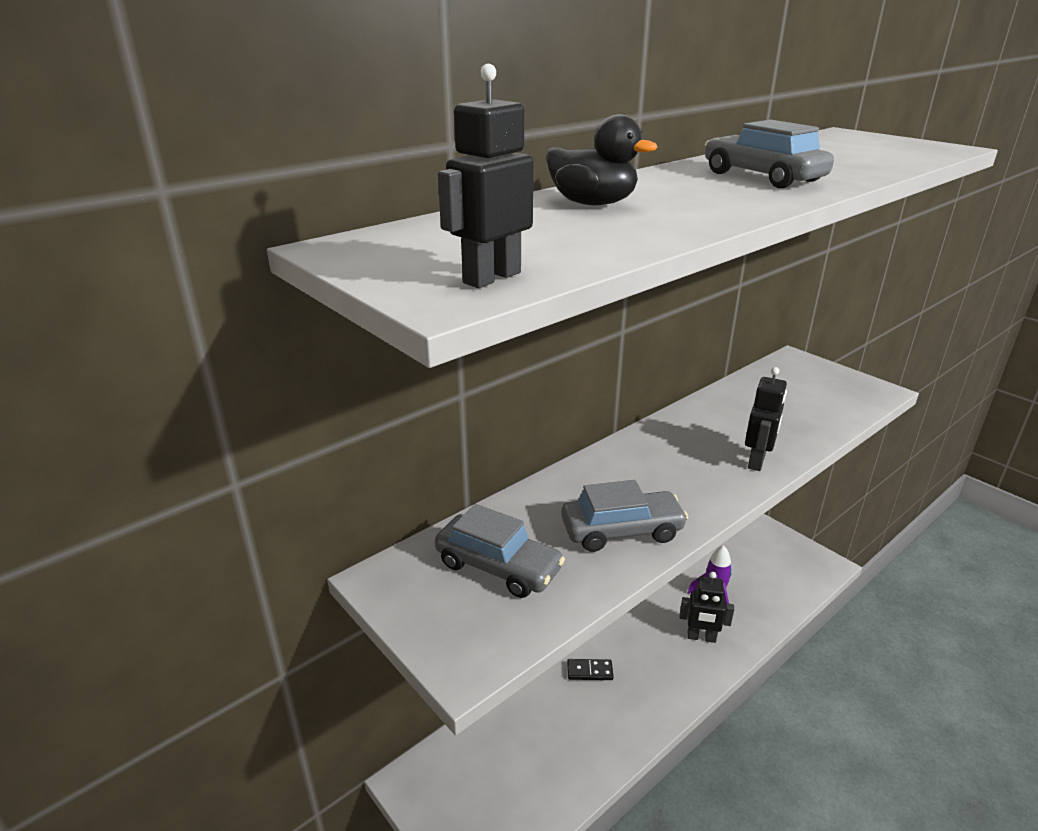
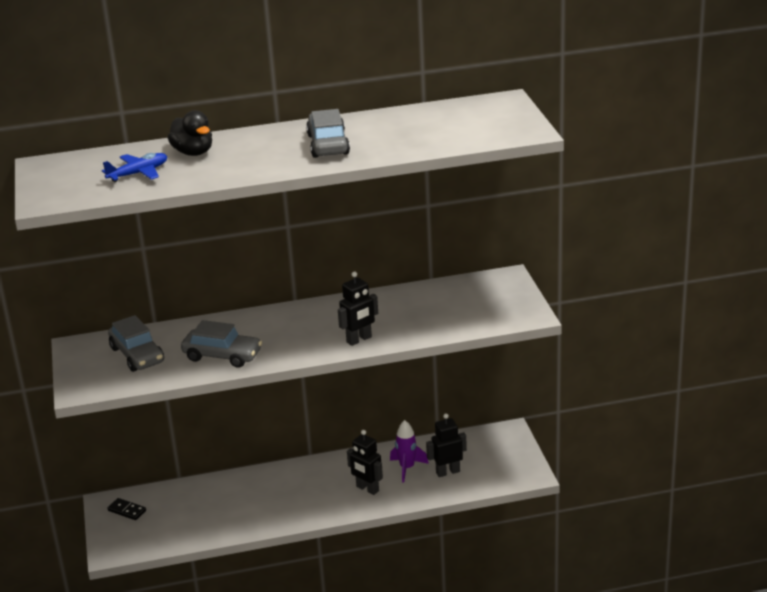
camera: 30 degrees right, 0 degrees up
(491, 278) = (73, 195): black robot -> black robot (447, 472)
(557, 235) = (138, 173): none -> blue plane
(589, 671) = (267, 484): black domino -> black domino (127, 510)

